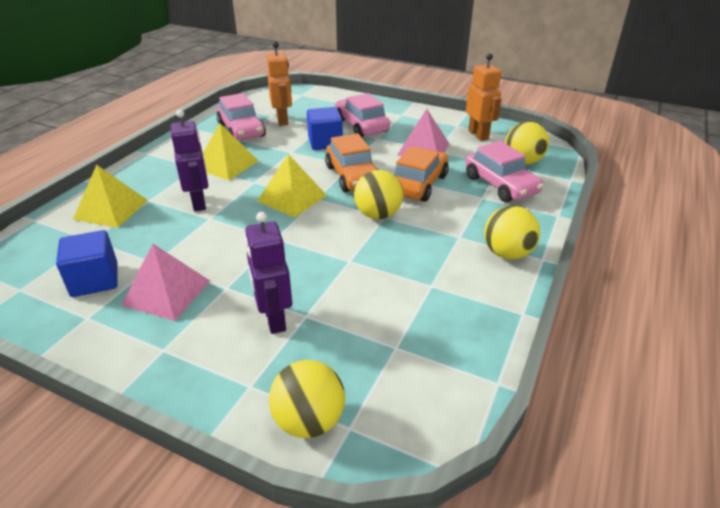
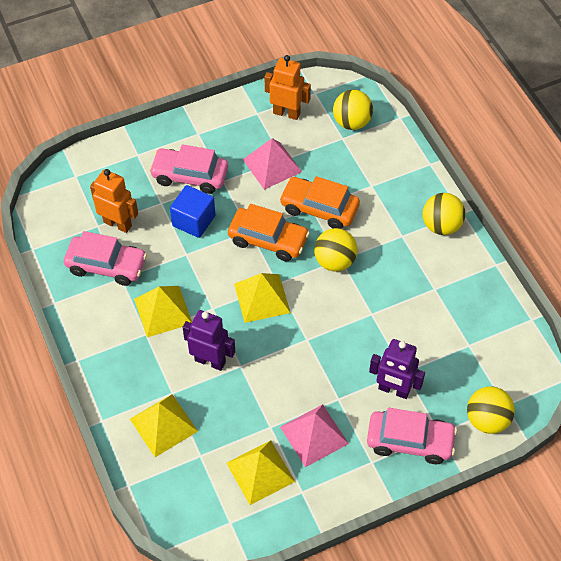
camera: 50 degrees left, 20 degrees up
(95, 280) = (260, 472): blue cube -> yellow pyramid
(418, 184) = (319, 208): orange car -> orange car turned 45 degrees counterclockwise
(500, 185) = (367, 162): pink car -> pink car (410, 441)

